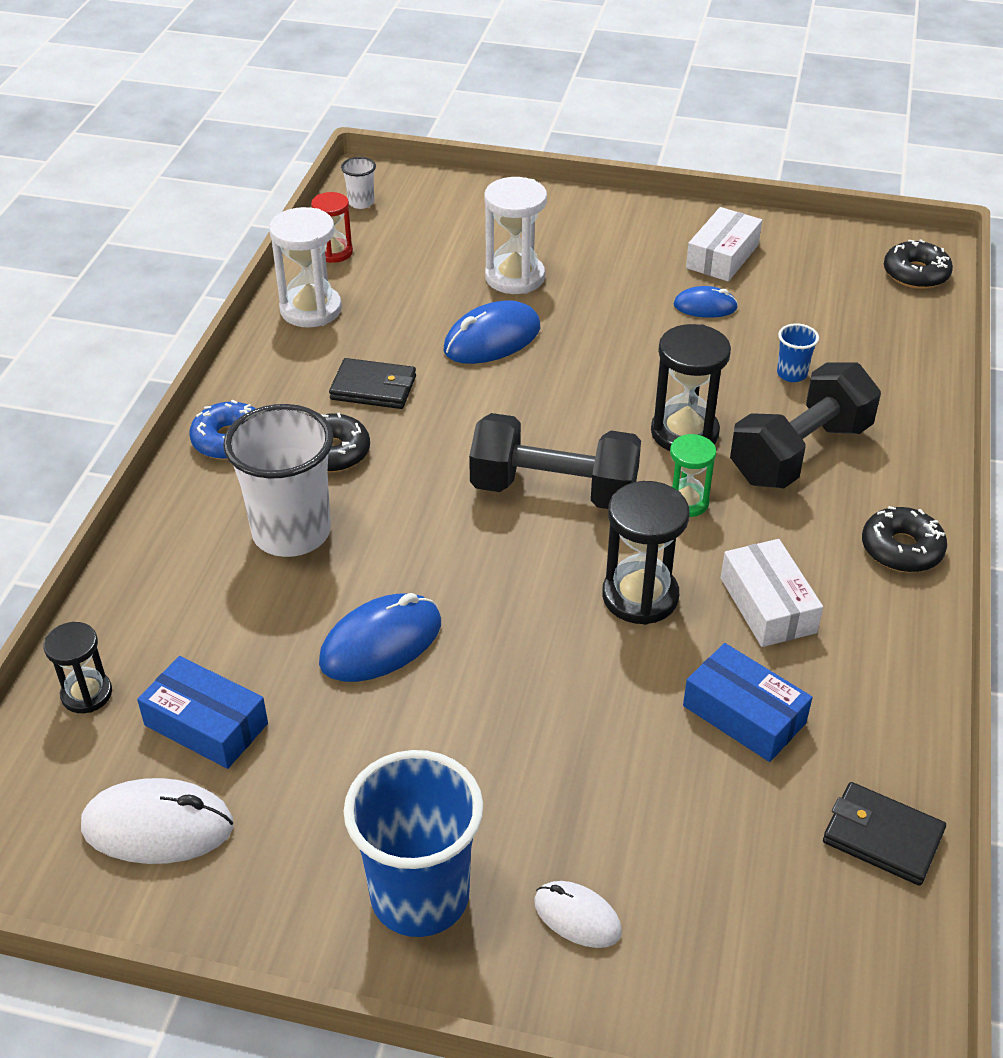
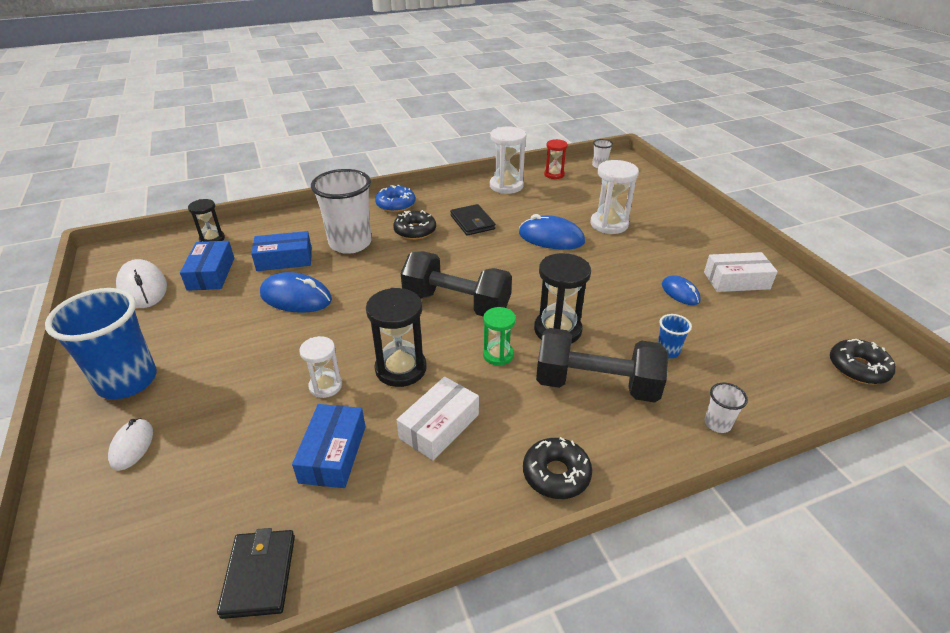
camera: 55 degrees right, 5 degrees down
(257, 622) = (284, 259): none -> blue box
(554, 491) = (456, 304): black dumbbell -> black dumbbell turned 45 degrees counterclockwise
(614, 679) = (325, 386): none -> white hourglass
(917, 405) = (717, 424): none -> white cup

